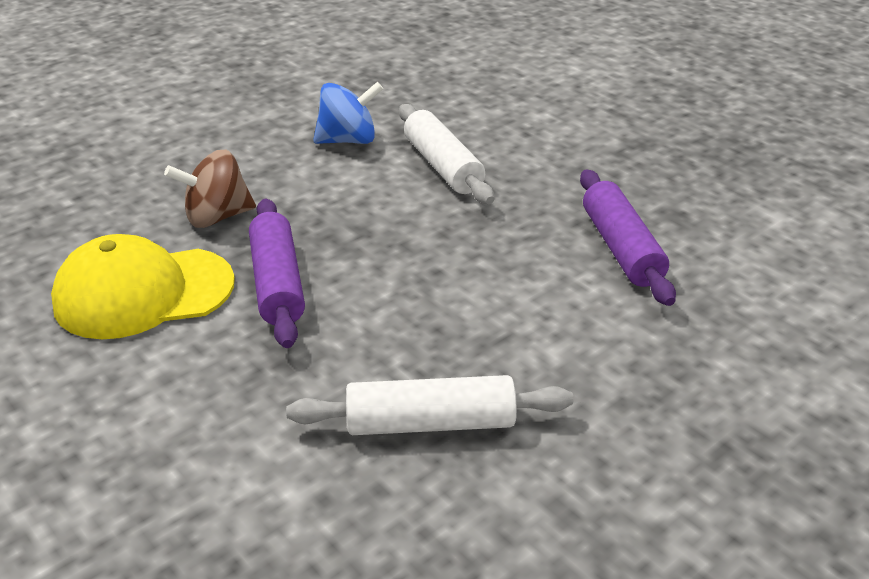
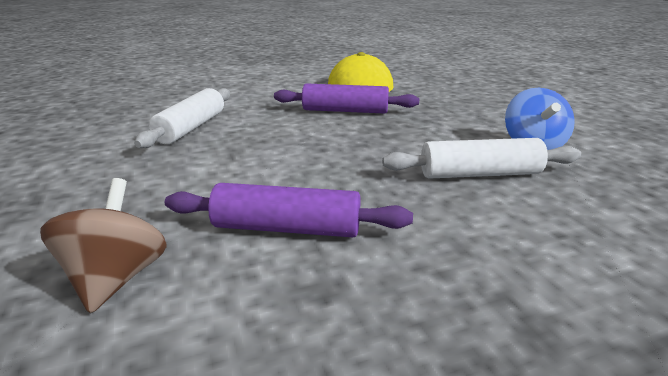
camera: 110 degrees right, 10 degrees down
(217, 217) = (425, 104): brown spinning top -> brown spinning top (116, 279)

